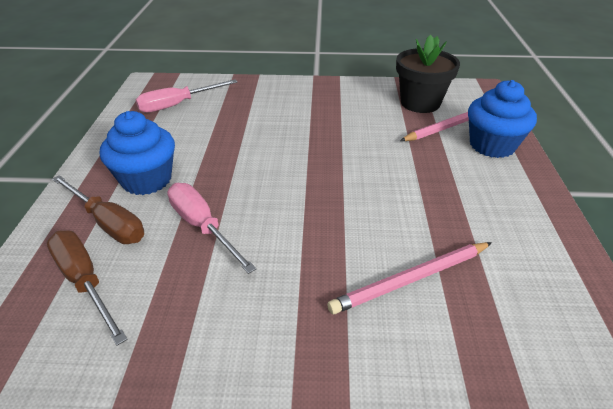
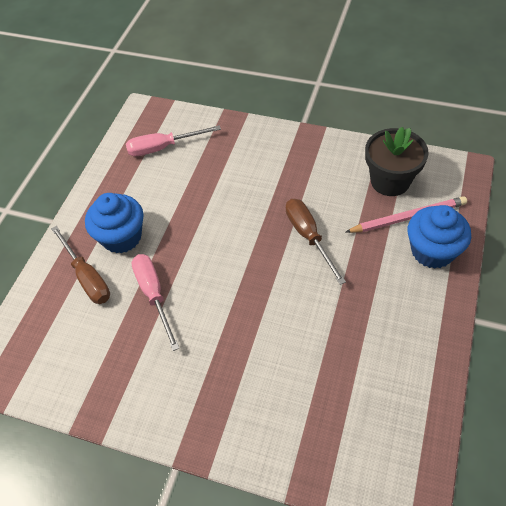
camera: 20 degrees right, 15 degrees up
(85, 281) = (65, 328): brown screwdriver -> brown screwdriver (309, 236)
(411, 279) = (293, 379): pink pencil -> none

